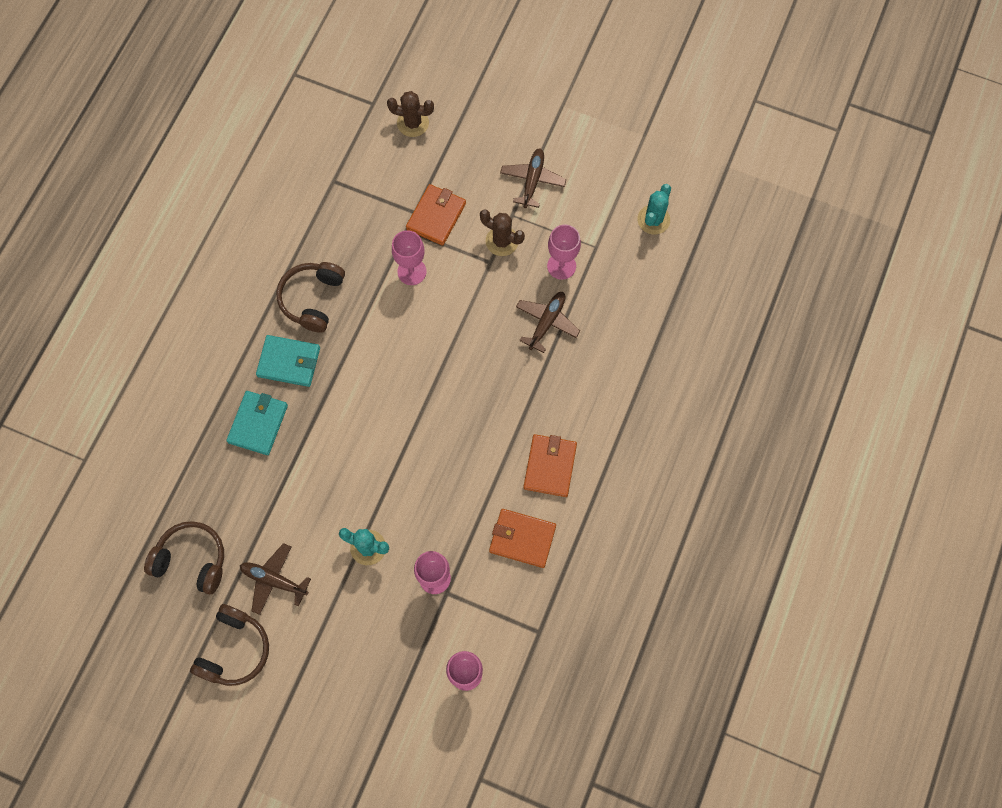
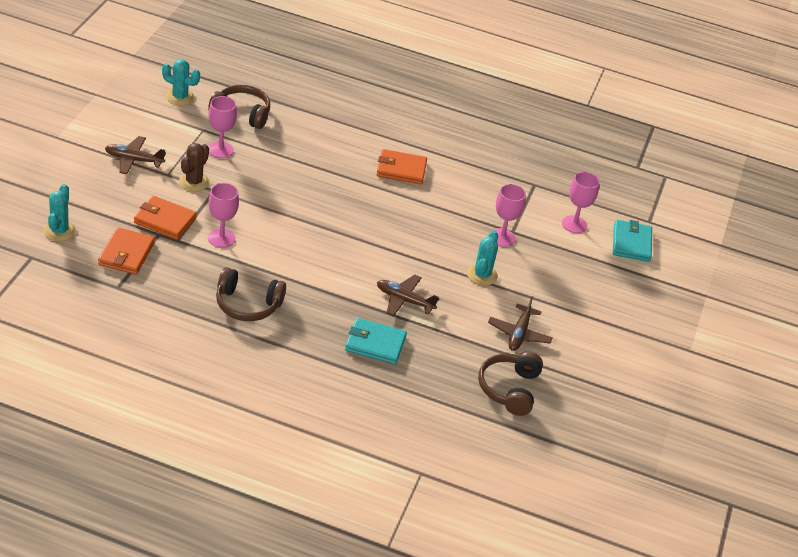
camera: 100 degrees left, 30 degrees down
(234, 649) = (583, 359): brown headphones -> brown headphones (241, 113)
(289, 362) = (312, 322): turquoise wallet -> turquoise wallet (631, 243)
(413, 123) = (59, 231): brown cactus -> turquoise cactus
(522, 539) = (462, 188): orange wallet -> orange wallet (126, 254)
(547, 322) = (273, 162): brown plane -> brown plane (404, 300)

